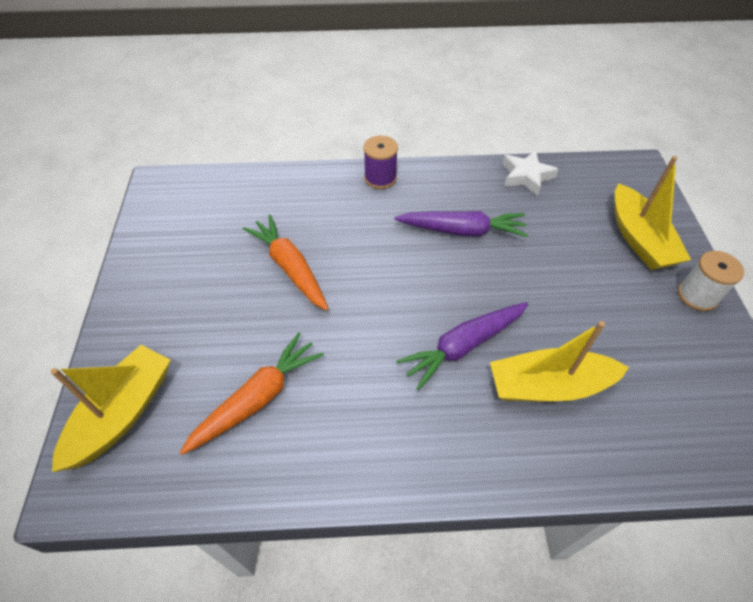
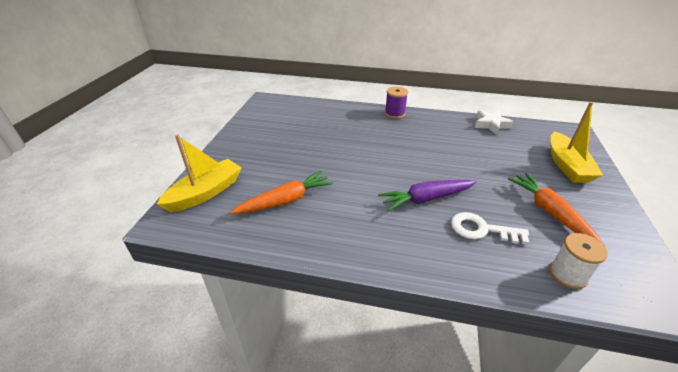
camera: 15 degrees right, 15 degrees down
(290, 268) = (326, 145): orange carrot -> orange carrot (550, 212)
(462, 231) = (440, 144): purple carrot -> none
(548, 386) = (482, 229): yellow boat -> white key
(697, 295) = (607, 201): white spool -> white spool (568, 274)

